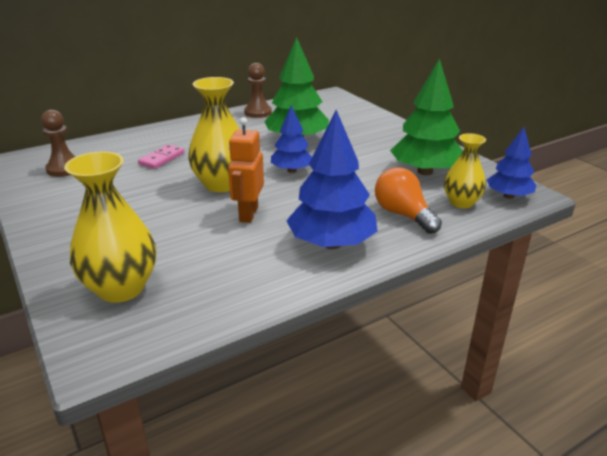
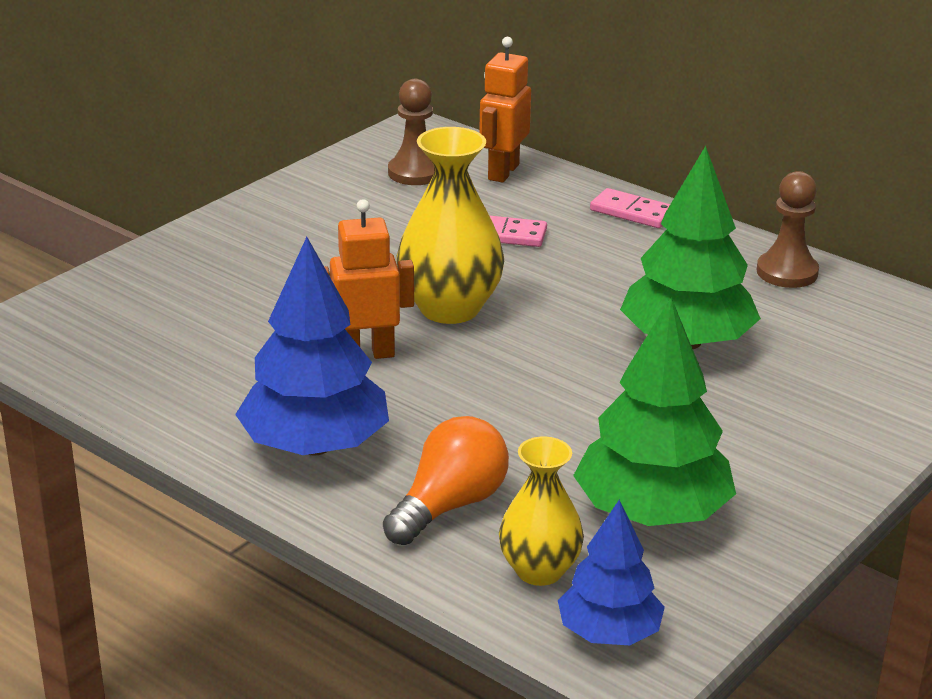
camera: 70 degrees right, 0 degrees up
(96, 148) = (503, 172): none -> orange robot
(121, 288) = (134, 309): yellow vase -> none
(174, 129) = (632, 212): none -> pink domino
(292, 170) = (547, 362): blue tree -> none

